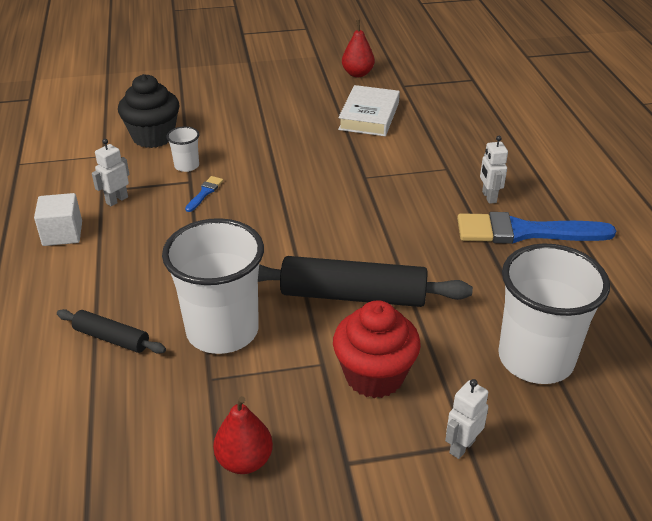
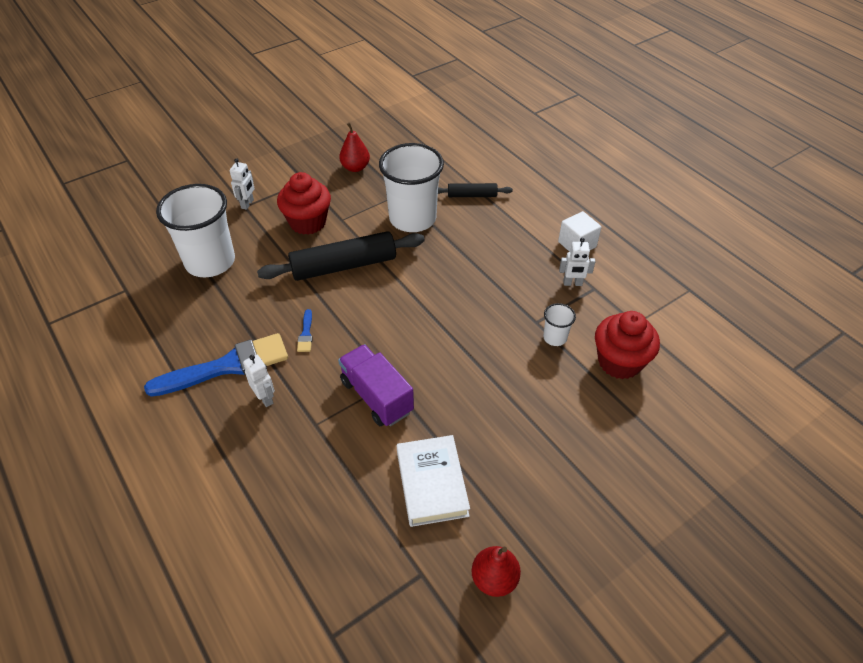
camera: 155 degrees right, 10 degrees up
(117, 200) = (572, 283): white robot -> white robot turned 75 degrees clockwise
(153, 137) = (619, 362): black cupcake -> red cupcake
(205, 193) = (513, 314): blue brush -> blue brush (306, 334)
(382, 171) = (376, 396): none -> purple truck

